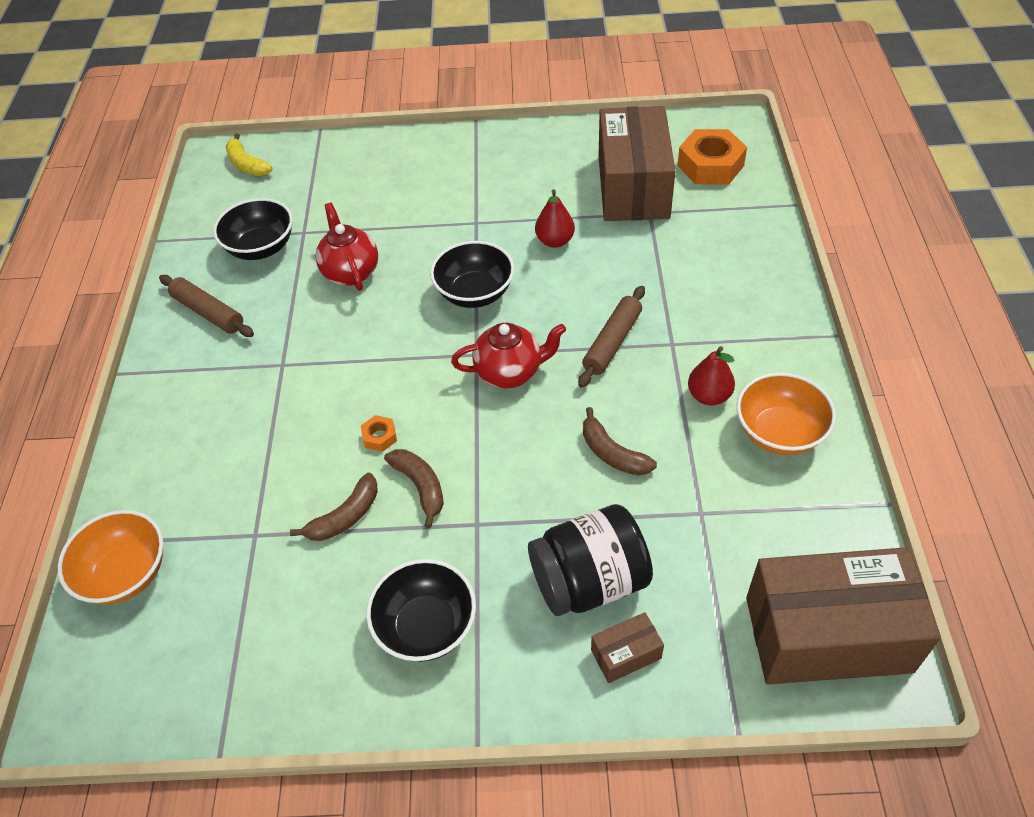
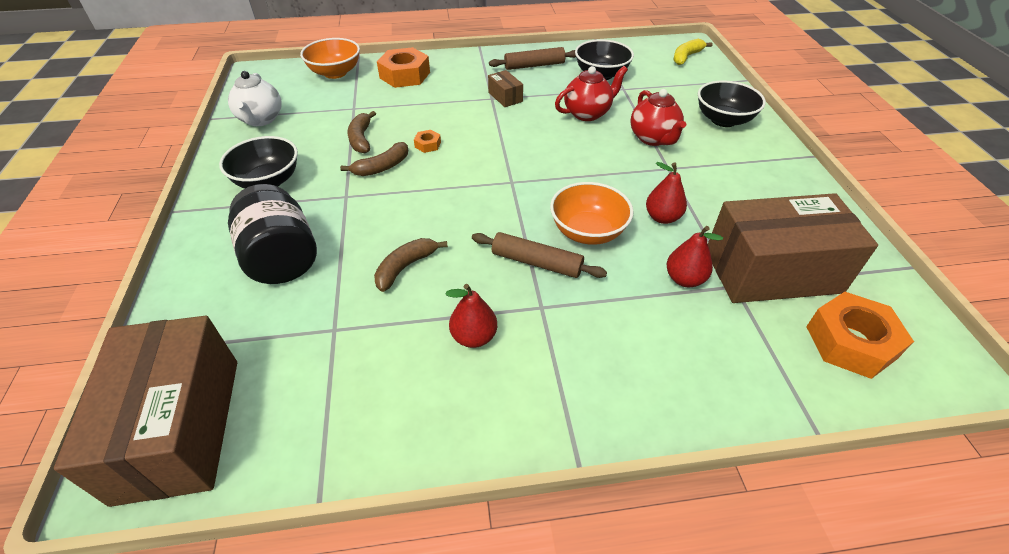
camera: 80 degrees right, 5 degrees down
(175, 470) = (405, 75): none -> orange nut
(208, 312) = (534, 65): brown rolling pin -> brown rolling pin turned 45 degrees clockwise
(249, 670) = (261, 119): none -> white teapot
(345, 517) = (361, 139): brown banana -> brown banana turned 45 degrees clockwise
(475, 293) = (580, 175): black bowl -> black bowl (723, 120)
(510, 372) = (493, 201): red teapot -> red teapot (653, 138)
(626, 654) = (211, 282): brown box -> brown box (505, 97)
(640, 242) = (684, 279): none -> red pear
(779, 432) = (425, 398): orange bowl -> orange bowl (587, 232)

